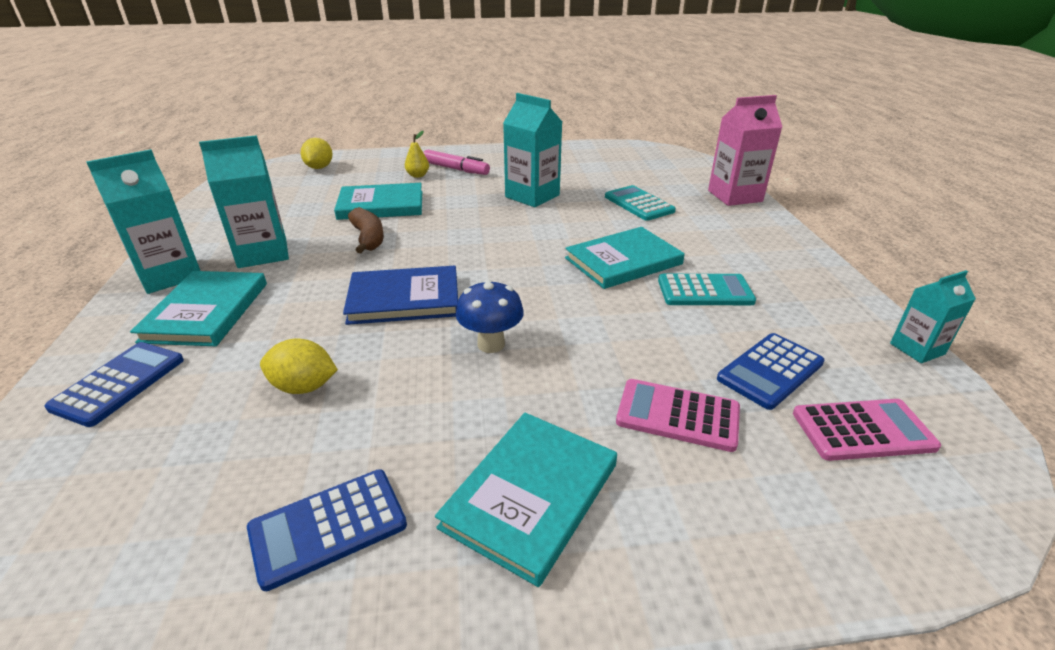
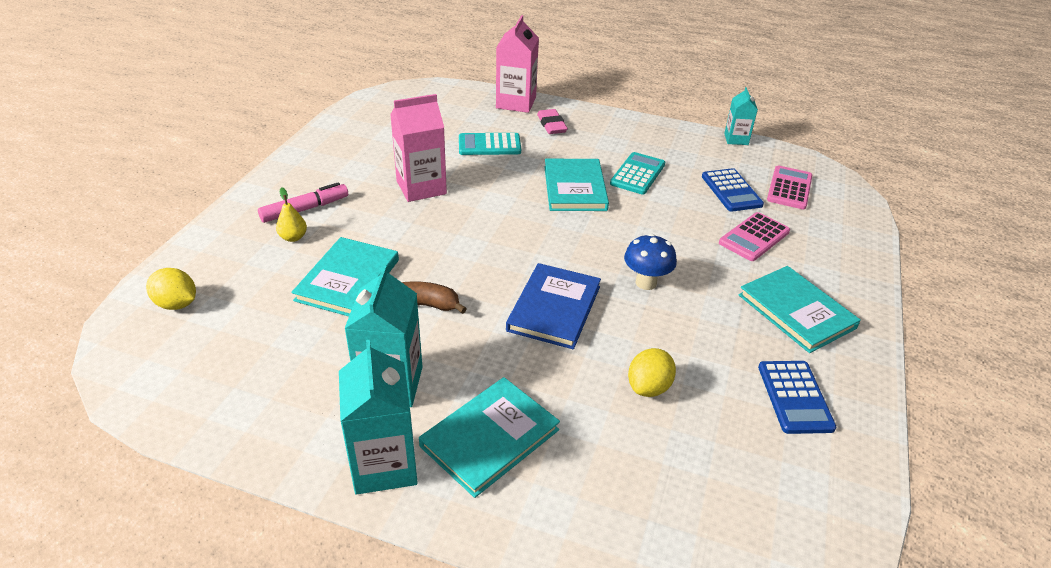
camera: 65 degrees left, 5 degrees up
(119, 383) = (584, 505): blue calculator -> none
(206, 311) = (490, 438): turquoise book -> turquoise book turned 75 degrees counterclockwise
(532, 196) = (421, 187): turquoise carton -> pink carton
(724, 221) = (551, 125): none -> pink eraser

